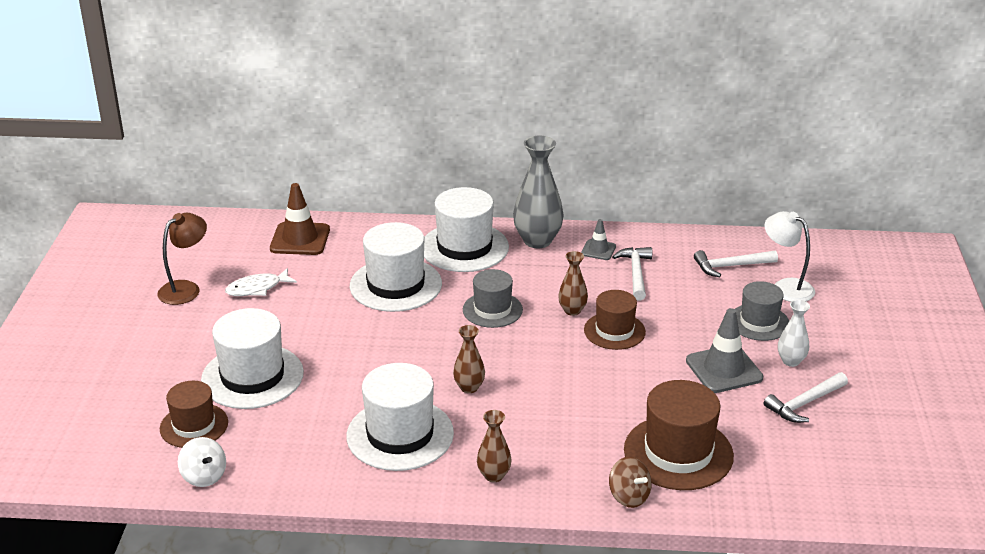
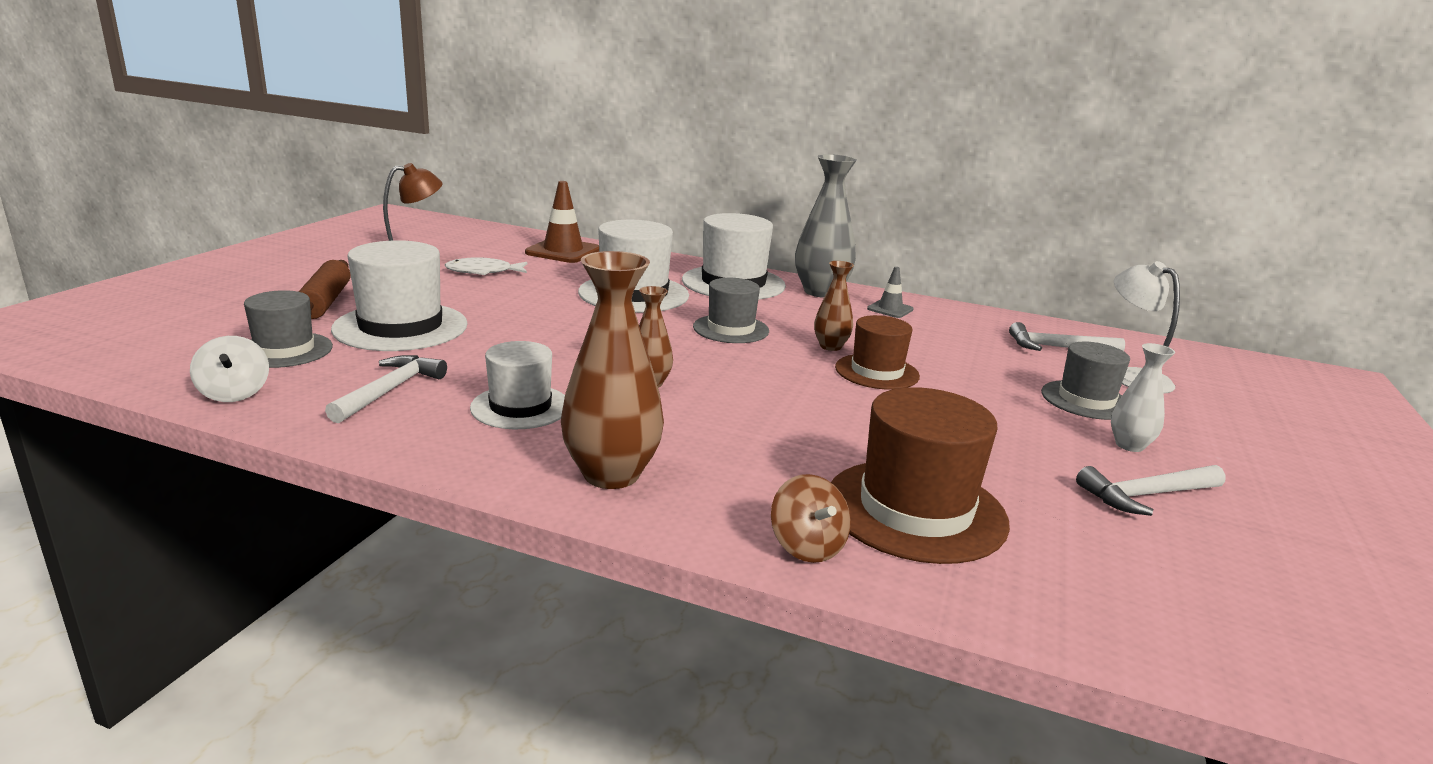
camera: 15 degrees right, 10 degrees down
(169, 363) = (325, 302): none -> brown rolling pin
(194, 425) = (284, 350): brown hat -> grey hat
(400, 434) = (520, 407): white hat -> white hat, size x0.63
(494, 475) = (611, 474): brown vase -> brown vase, size x1.83
(635, 273) = (928, 332): white hammer -> white hammer (390, 390)
(724, 369) = (1021, 434): grey traffic cone -> none

